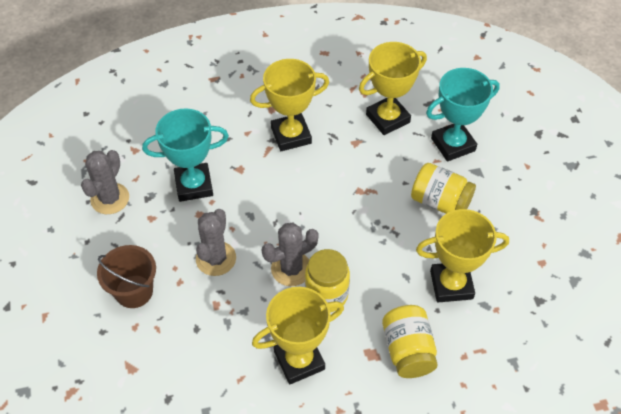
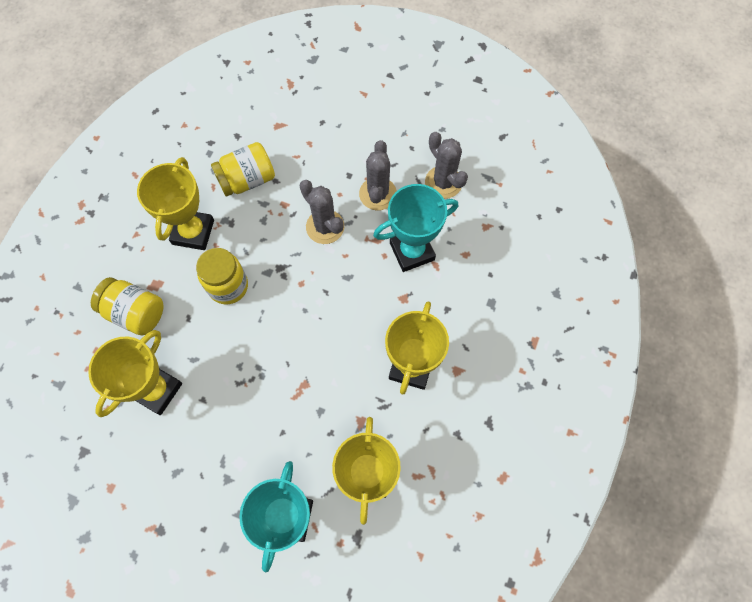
camera: 125 degrees right, 15 degrees up
(134, 291) = (340, 157): brown bucket -> none
(194, 185) = (412, 251): turquoise trophy -> turquoise trophy turned 45 degrees clockwise
(291, 269) = (272, 275): grey cactus -> grey cactus (378, 194)
(440, 201) = (238, 448): yellow jar -> yellow jar (247, 180)

